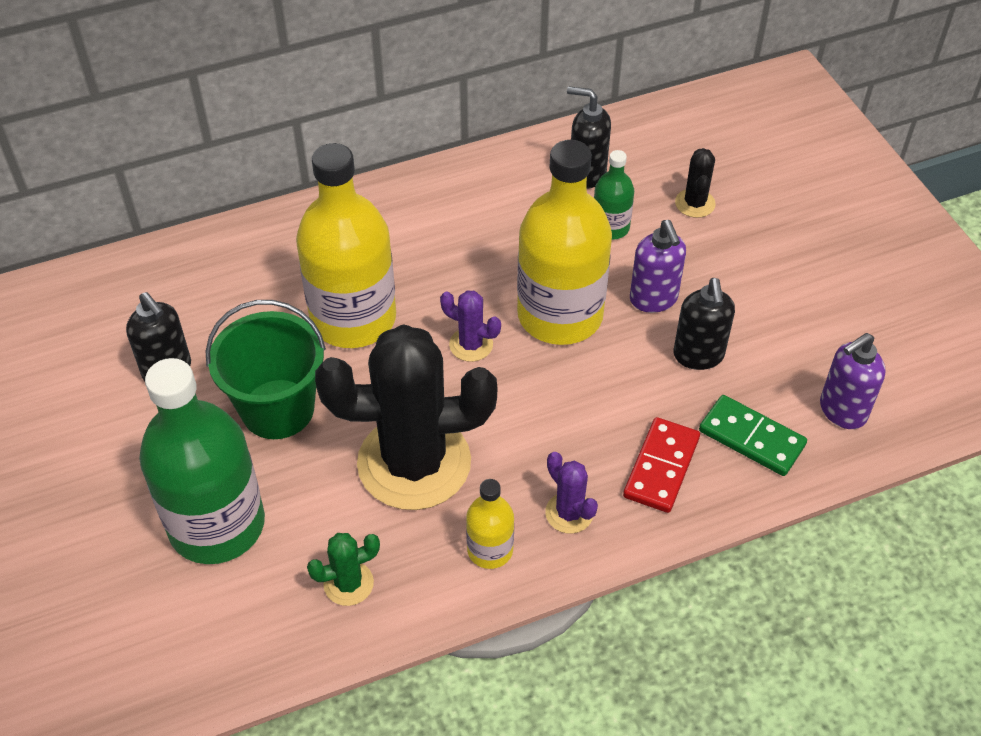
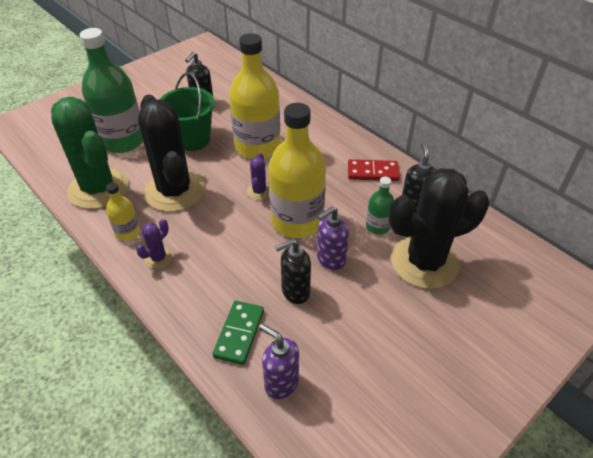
camera: 70 degrees right, 5 degrees down
(348, 583) = (98, 188): green cactus -> green cactus, size x2.42
(661, 467) = (202, 292): red domino -> red domino (373, 172)
(695, 203) = (424, 262): black cactus -> black cactus, size x2.42

